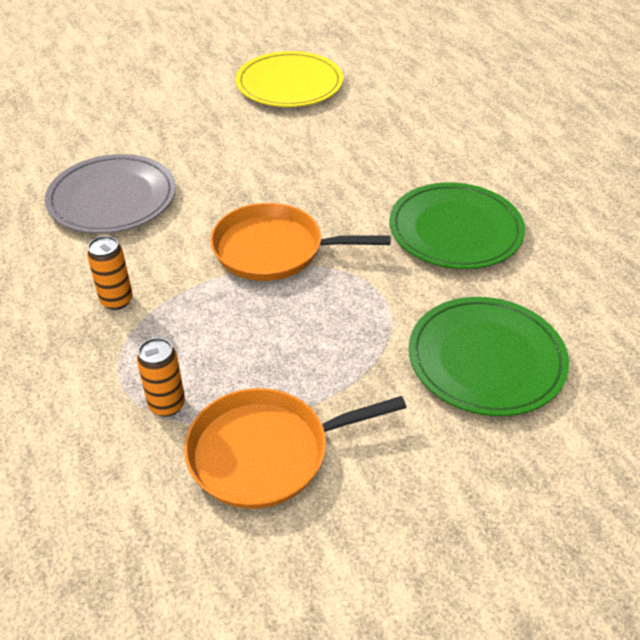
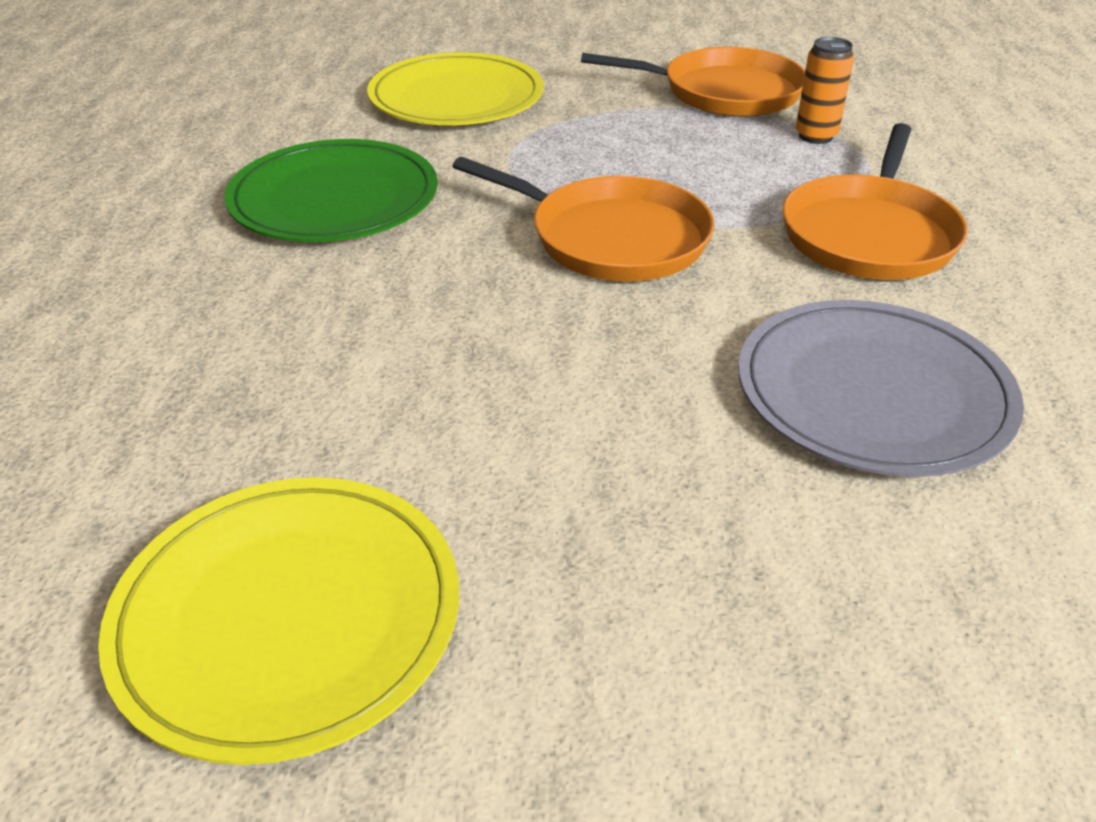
camera: 155 degrees left, 5 degrees down
(116, 300) = (870, 234): orange can -> orange pan
(486, 359) = (456, 97): green plate -> yellow plate

